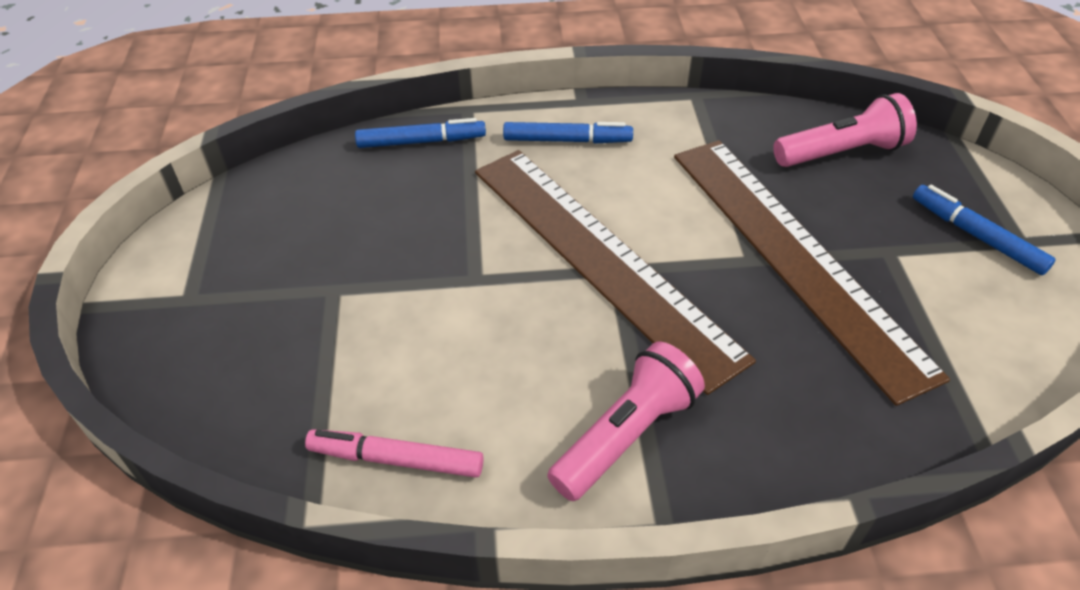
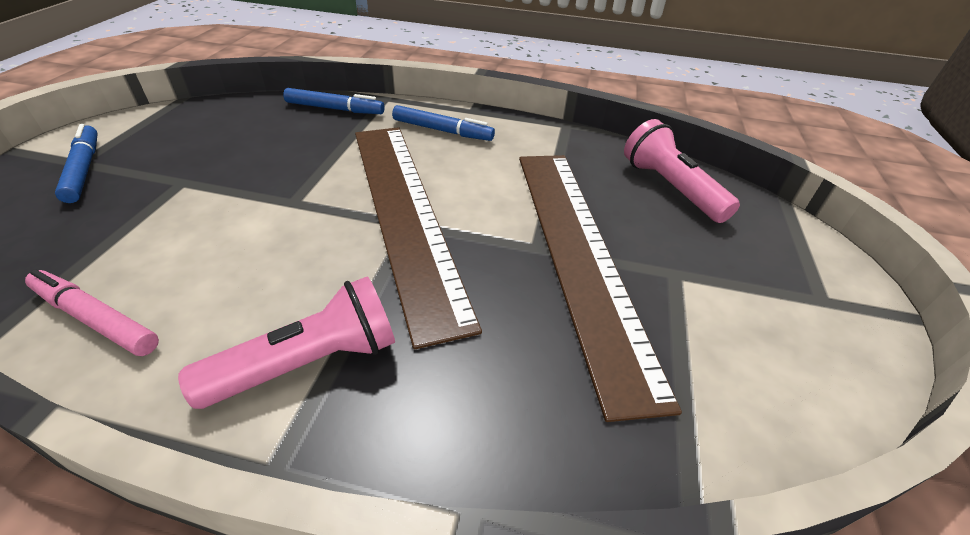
camera: 15 degrees right, 5 degrees down
(841, 152) = (670, 188): pink flashlight -> pink flashlight turned 120 degrees counterclockwise
(976, 236) = (774, 283): blue marker -> blue marker (84, 169)

